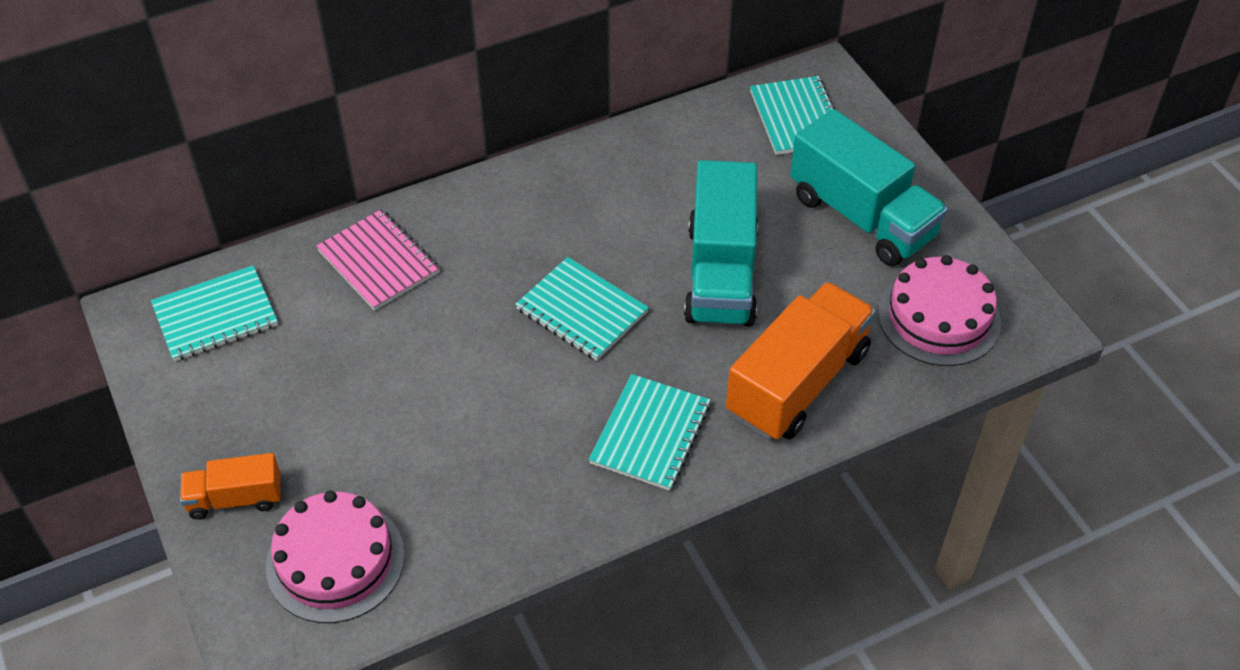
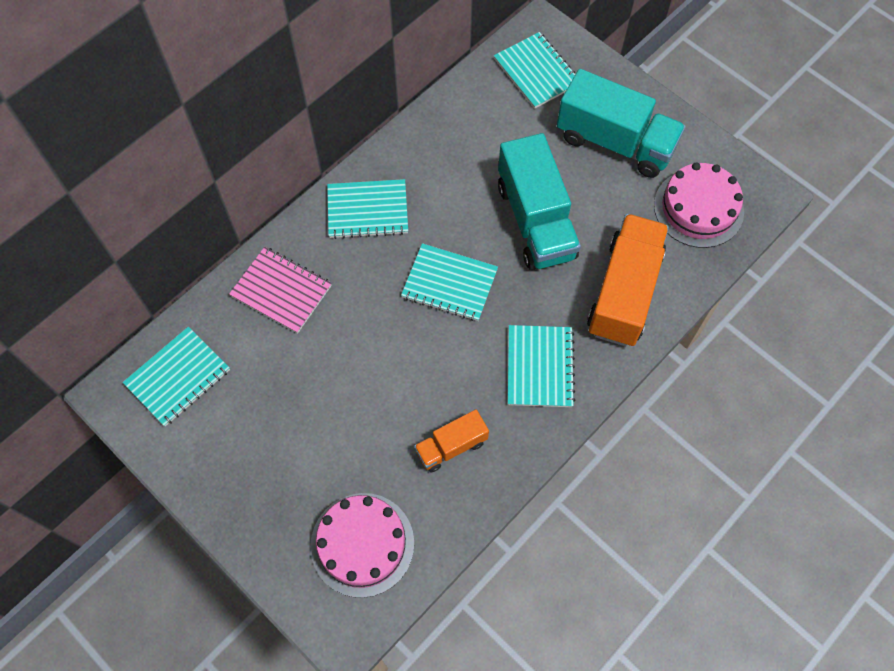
camera: 20 degrees left, 15 degrees up
(235, 498) = (266, 522): orange truck -> orange truck (451, 446)
(521, 207) = (367, 210): none -> turquoise notebook

